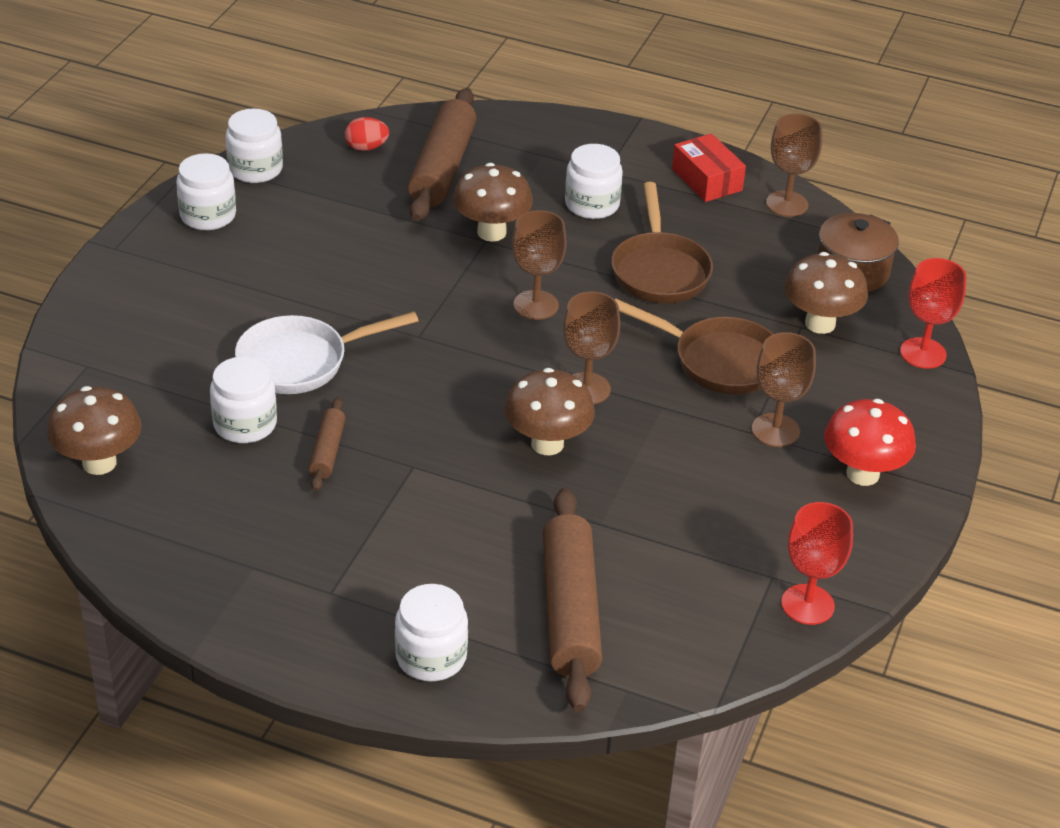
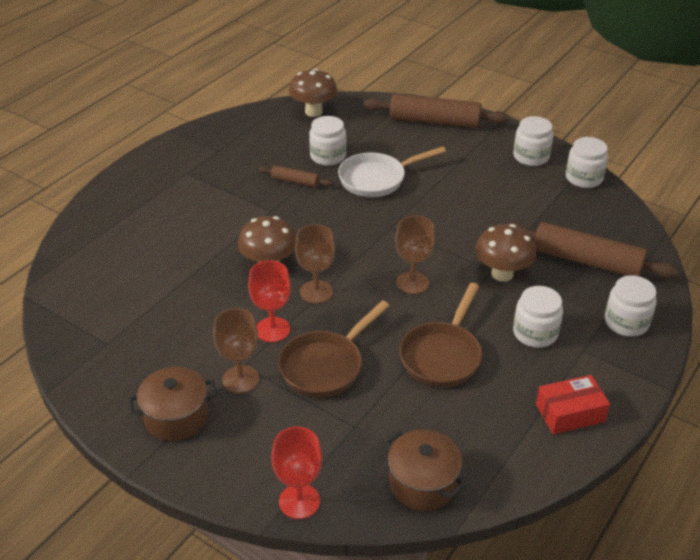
camera: 105 degrees right, 0 degrees up
(301, 362) = (377, 179): white pan -> white pan turned 105 degrees counterclockwise
(366, 147) = (612, 228): red egg -> none
(431, 657) = (124, 199): white jar -> white jar (626, 322)
(569, 611) = (127, 252): brown rolling pin -> brown rolling pin (434, 121)
(659, 271) = (442, 355): brown pan -> brown pan turned 75 degrees counterclockwise
(787, 204) = (530, 462): brown goblet -> none
(807, 604) = (74, 354): red goblet -> red goblet (272, 329)
(820, 323) = (355, 439): brown mushroom -> none
(862, 474) = (176, 417): red mushroom -> brown pot

